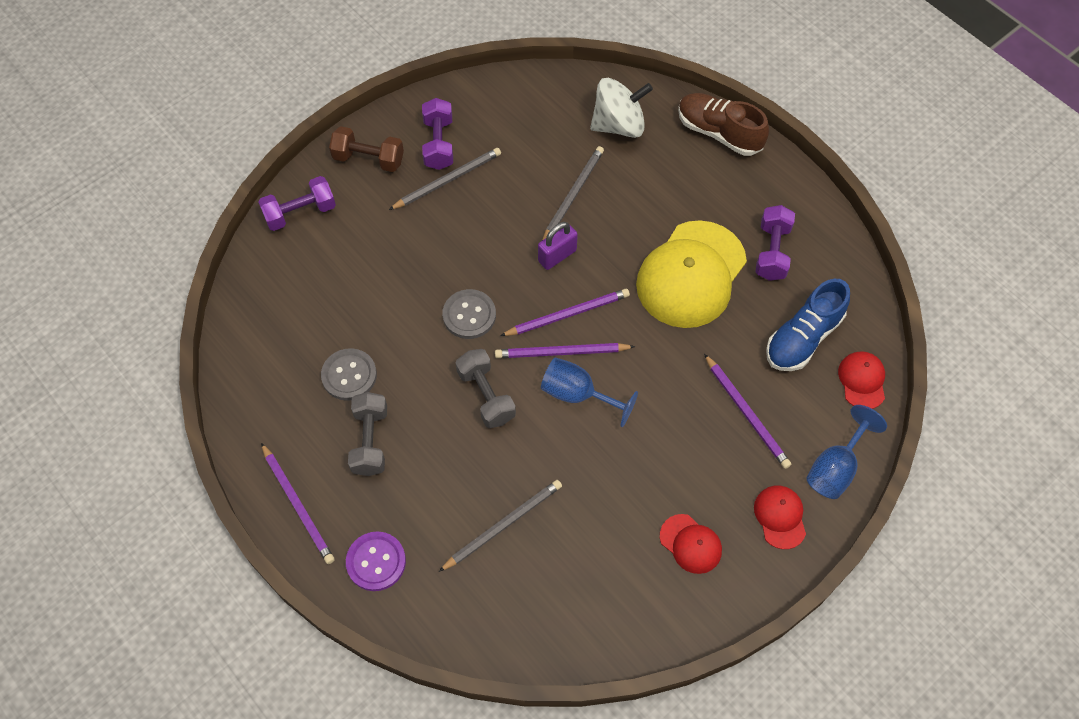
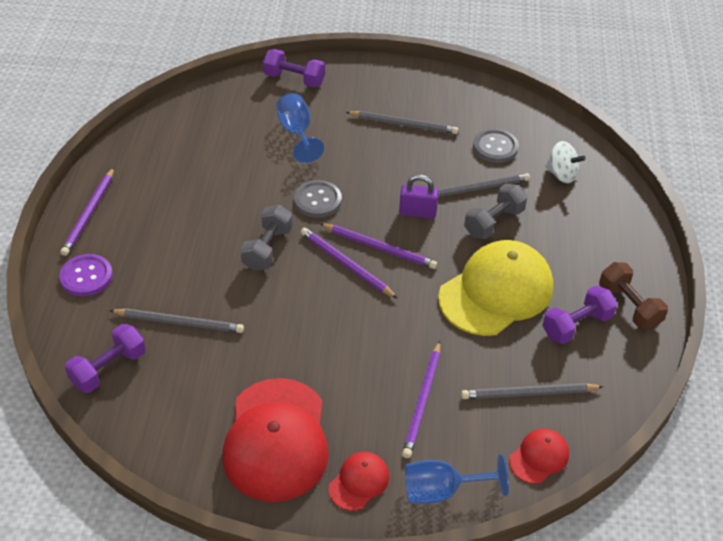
camera: 45 degrees right, 15 degrees down
(349, 375) = (206, 175): grey button -> grey button (495, 147)
(369, 159) = (371, 81): brown dumbbell -> brown dumbbell (629, 306)
(370, 441) = (170, 216): grey dumbbell -> grey dumbbell (493, 222)
(438, 144) = (424, 103): purple dumbbell -> purple dumbbell (108, 369)
(577, 394) = (324, 294): blue goblet -> blue goblet (297, 133)
(618, 125) = (561, 174): white spinning top -> white spinning top, size x0.66
(690, 544) = (276, 439): red cap -> red cap, size x2.14
(691, 274) = (496, 292): yellow cap -> yellow cap turned 150 degrees clockwise
(718, 133) = (632, 229): brown shoe -> none
(803, 338) = (528, 393): blue shoe -> grey pencil

